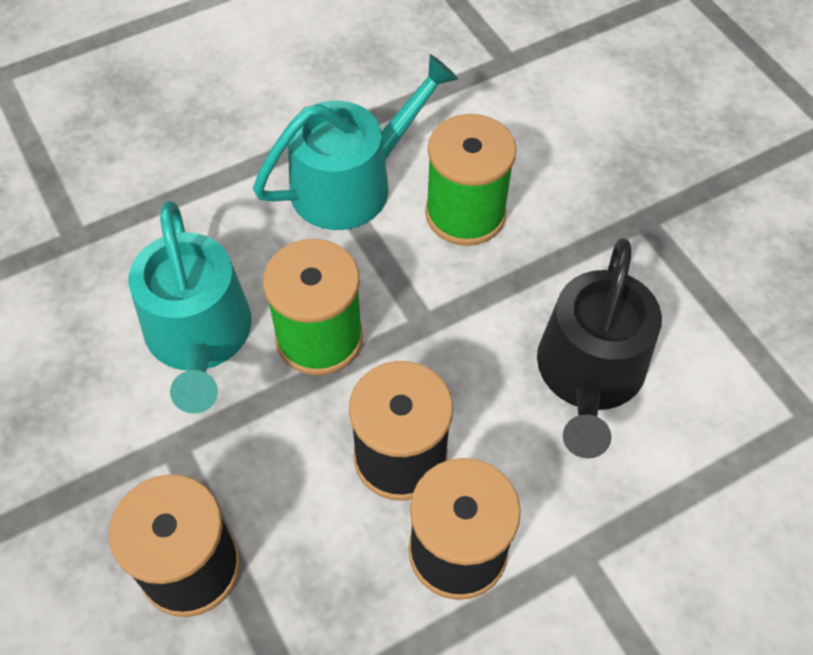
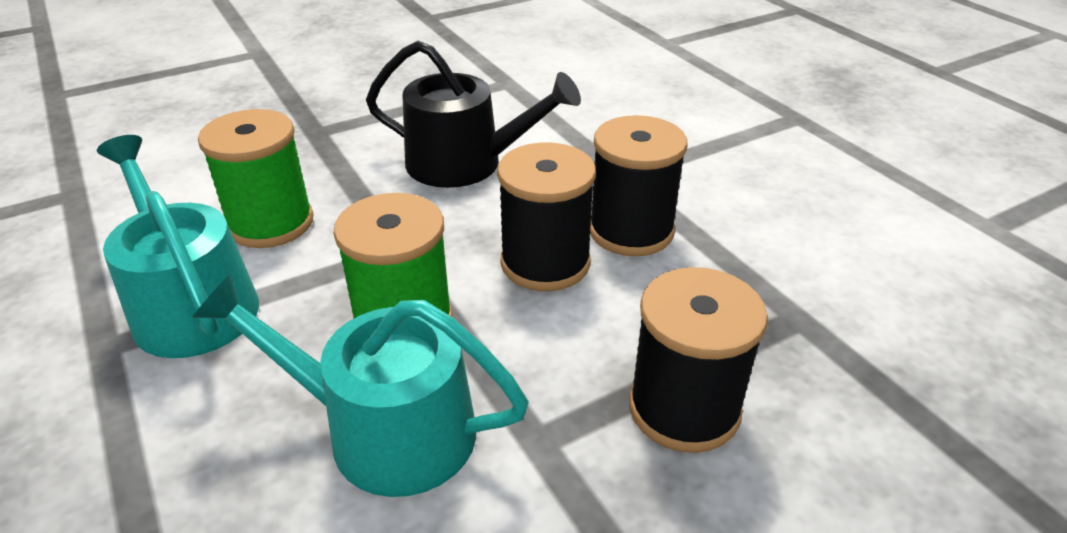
camera: 90 degrees left, 20 degrees down
(199, 337) = (384, 430): turquoise watering can -> turquoise watering can turned 150 degrees counterclockwise

